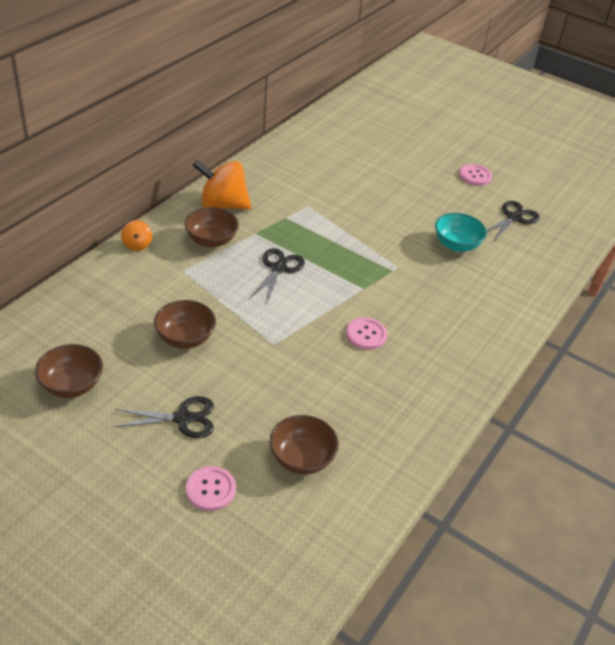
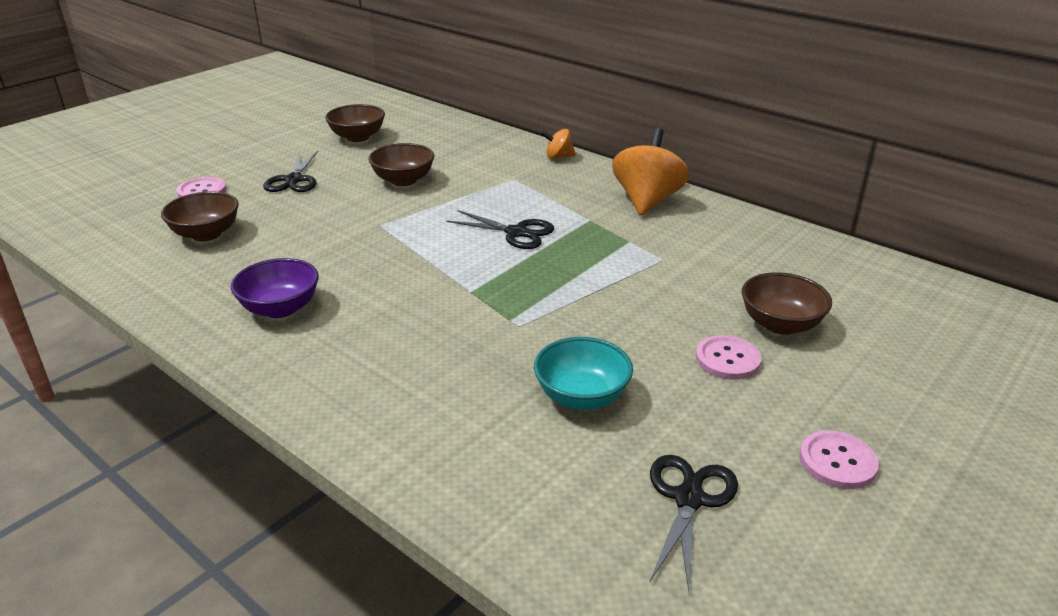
camera: 100 degrees right, 10 degrees down
(211, 240) = (571, 193): brown bowl -> brown bowl (780, 324)
(366, 335) = (377, 286): pink button -> pink button (727, 359)
(406, 381) = (280, 308): none -> purple bowl
(514, 218) = (689, 499): black scissors -> black scissors turned 120 degrees counterclockwise

